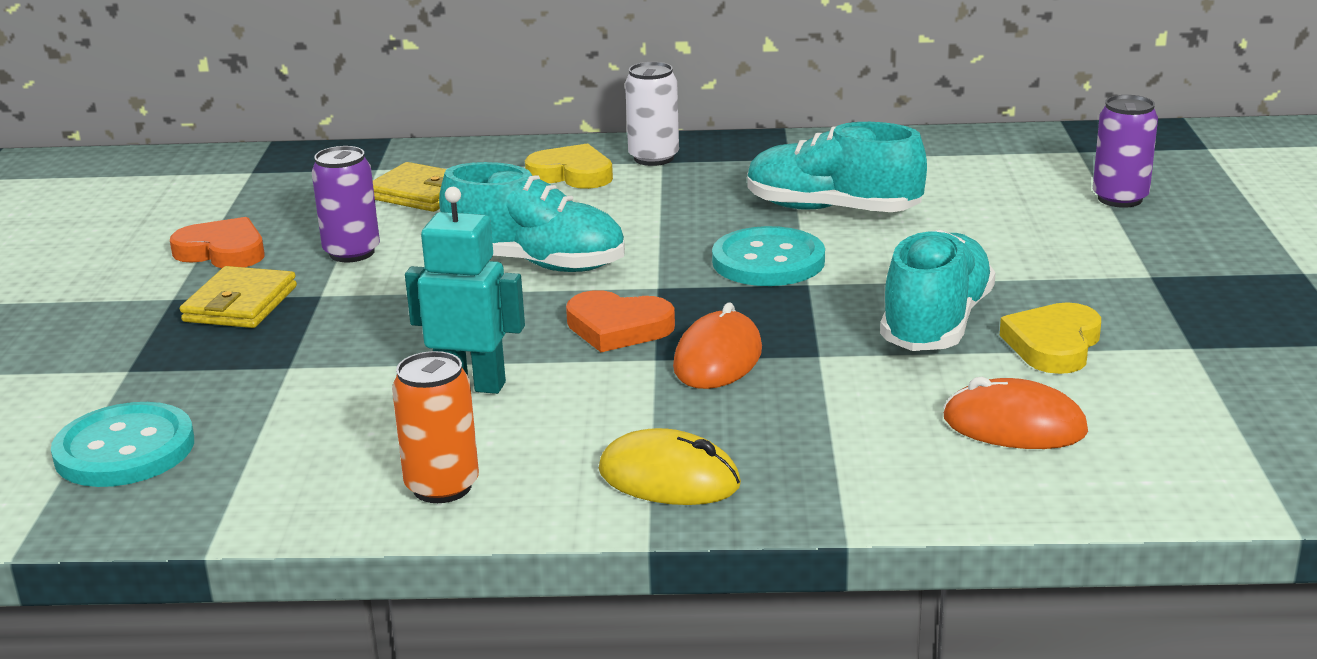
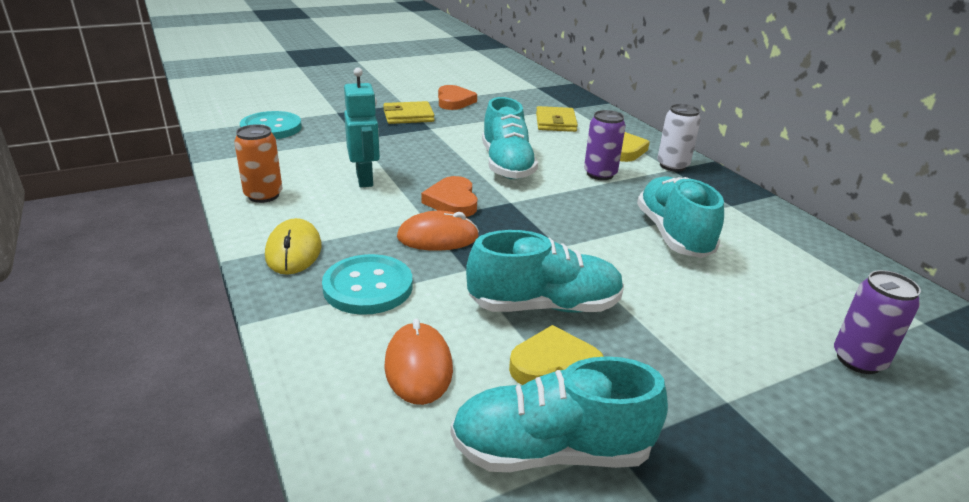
camera: 60 degrees right, 5 degrees up
(352, 252) = (477, 124): purple can -> purple can (600, 174)
(768, 261) = (576, 227): turquoise button -> turquoise button (368, 287)
(1186, 379) = (551, 451): none -> turquoise shoe

